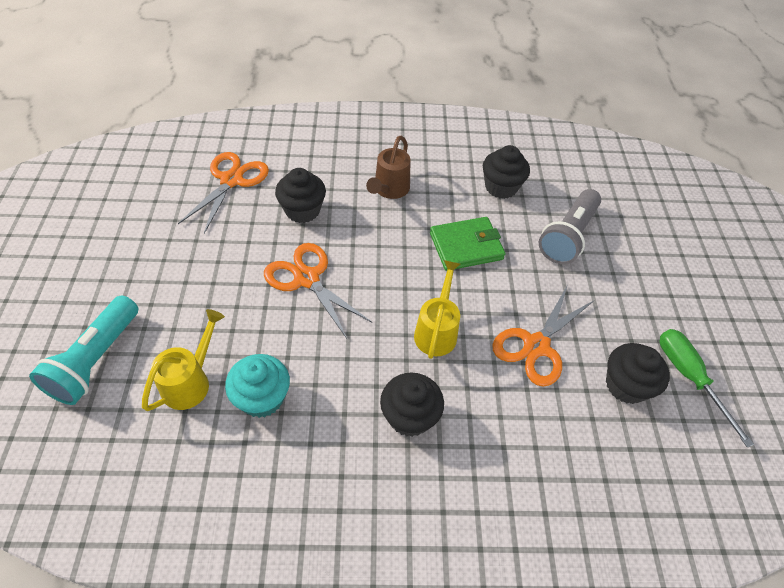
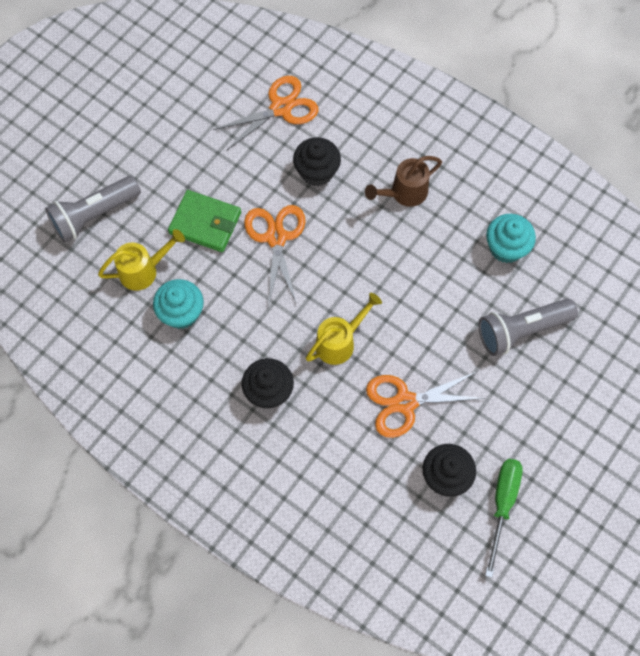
camera: 40 degrees right, 15 degrees up
(96, 360) = (94, 215): turquoise flashlight -> grey flashlight
(466, 246) = (424, 286): green wallet -> green wallet (205, 223)
(501, 187) = (506, 248): black cupcake -> turquoise cupcake

